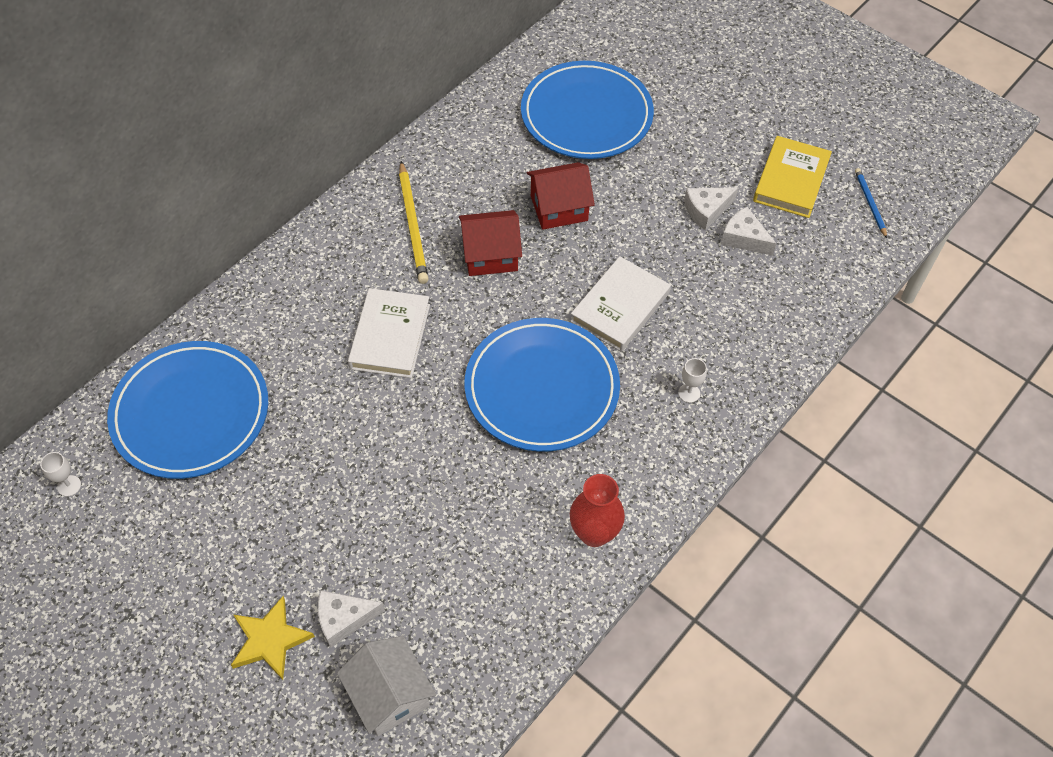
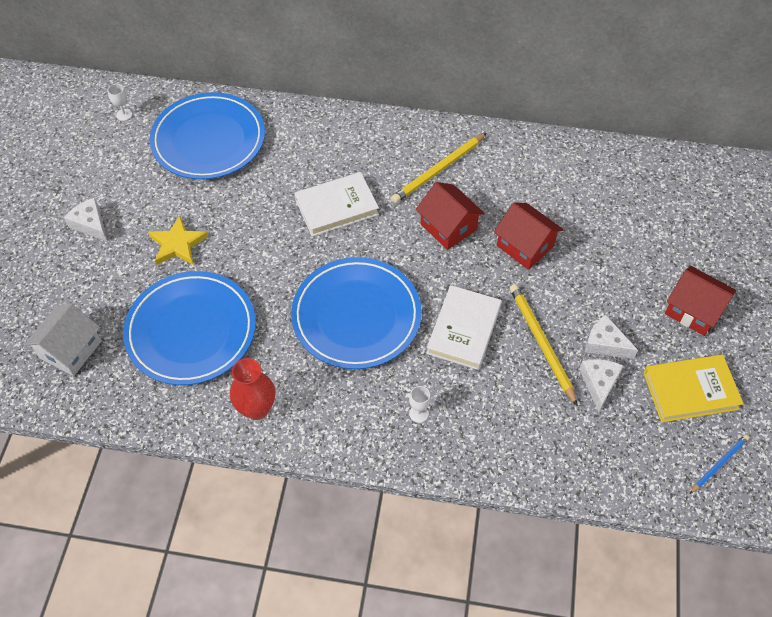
camera: 60 degrees right, 0 degrees up
(270, 640) = (76, 267): yellow star -> yellow star (177, 244)
(344, 619) = (110, 297): white cheese -> white cheese (90, 224)
(586, 115) = (630, 218): blue plate -> blue plate (191, 331)
(620, 307) = (463, 330): white book -> white book turned 75 degrees counterclockwise
(674, 256) = (541, 343): none -> yellow pencil
(714, 131) = (693, 310): none -> red house

